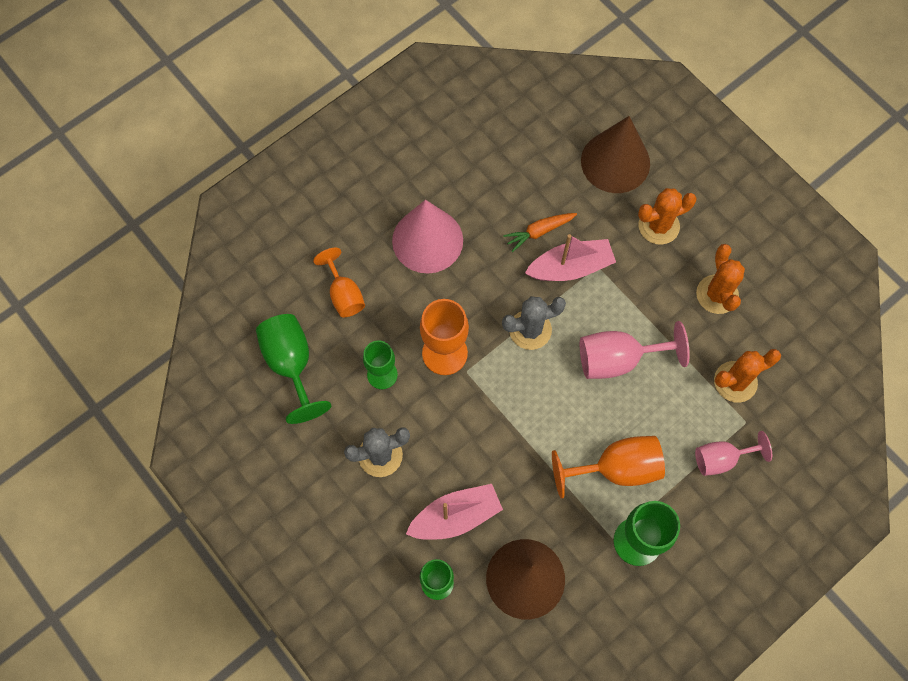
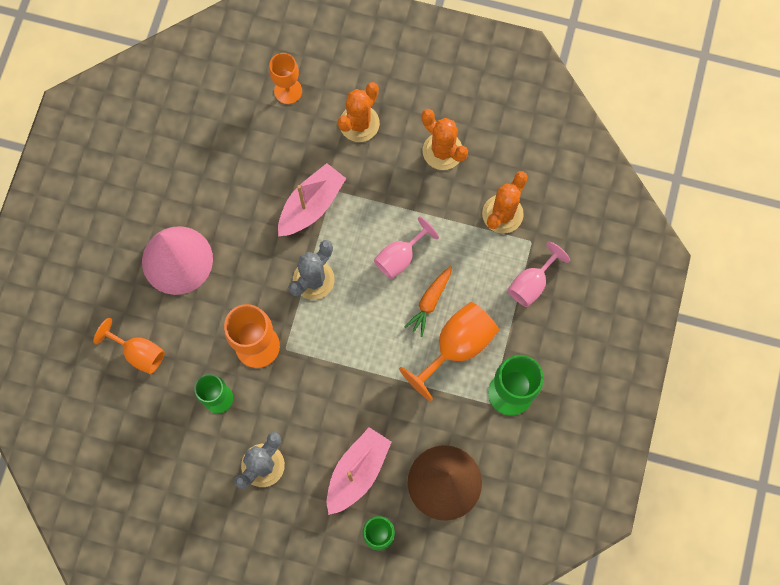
camera: 35 degrees left, 5 degrees up
(291, 364) = (136, 441): green goblet -> none
(539, 232) = (265, 192): orange carrot -> orange carrot (430, 302)
(615, 162) = (288, 91): brown cone -> orange goblet
(618, 359) = (400, 257): pink goblet -> pink goblet, size x0.66

